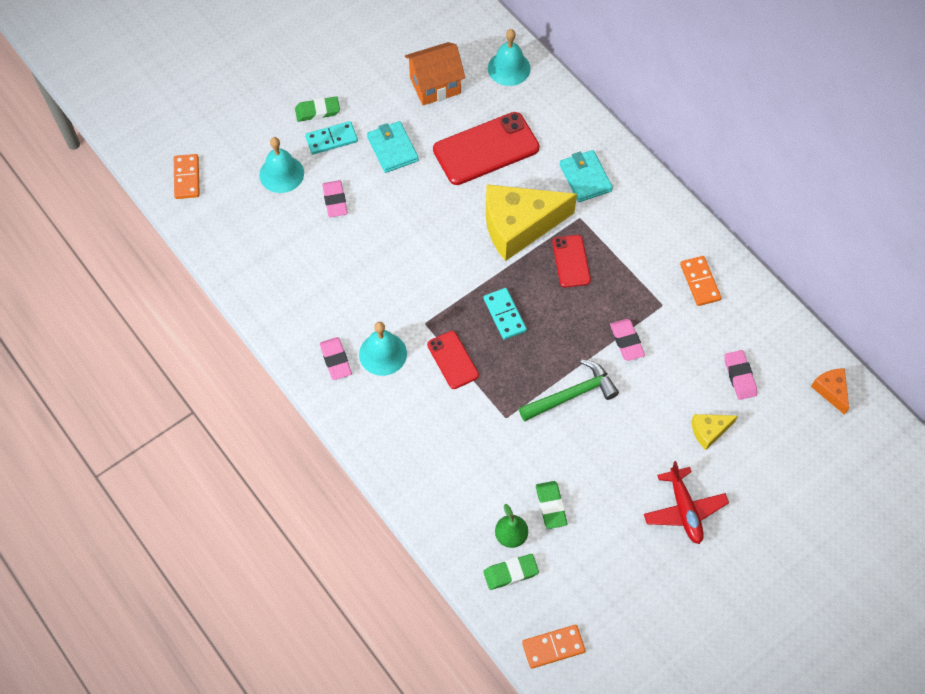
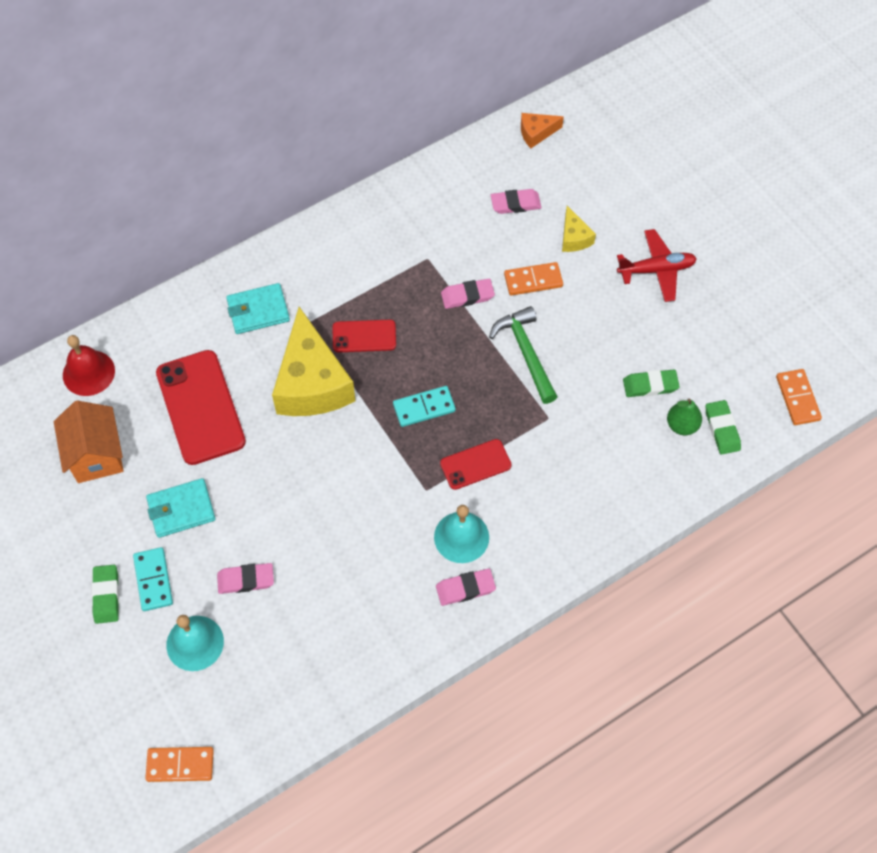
camera: 85 degrees left, 0 degrees up
(509, 68) = (88, 373): turquoise bell -> red bell
(700, 282) = (404, 222): orange domino -> orange domino (533, 280)

